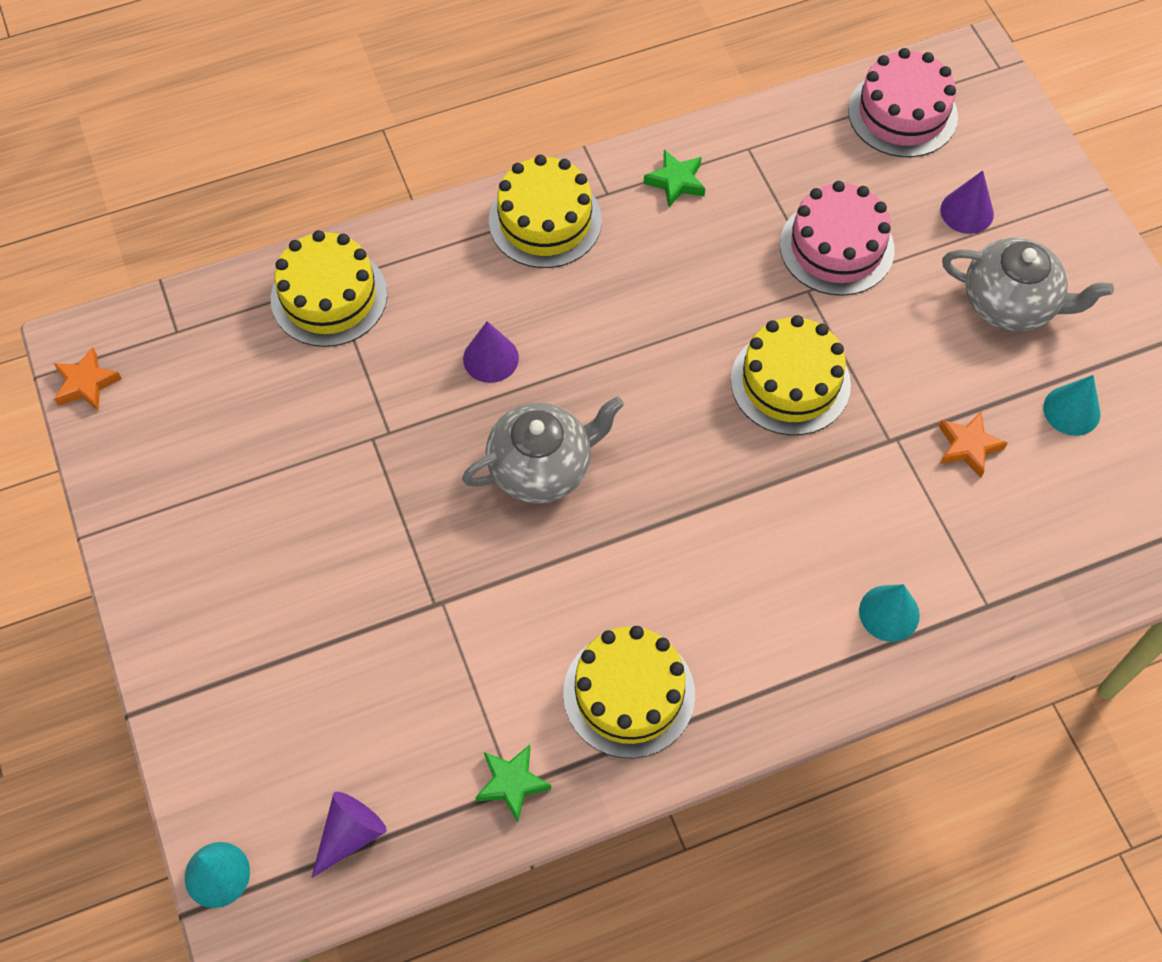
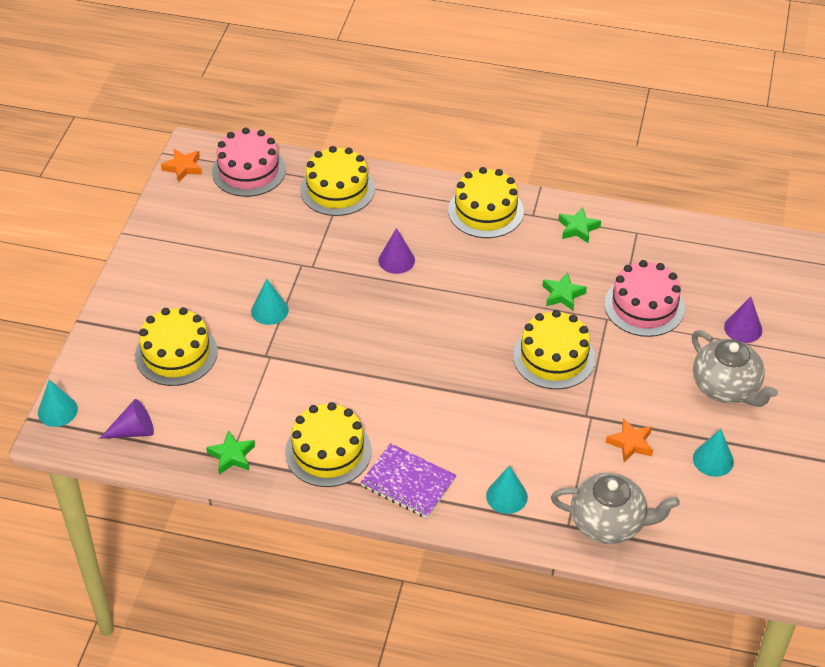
camera: 35 degrees right, 15 degrees down
(312, 678) = (176, 354): none -> yellow cake
(385, 533) = (269, 310): none -> turquoise cone
(541, 467) = (377, 324): grey teapot -> grey teapot (608, 523)
(731, 287) = (562, 295): none -> green star
(761, 672) = (408, 482): none -> purple notebook
(902, 113) = (749, 260): pink cake -> pink cake (249, 171)

